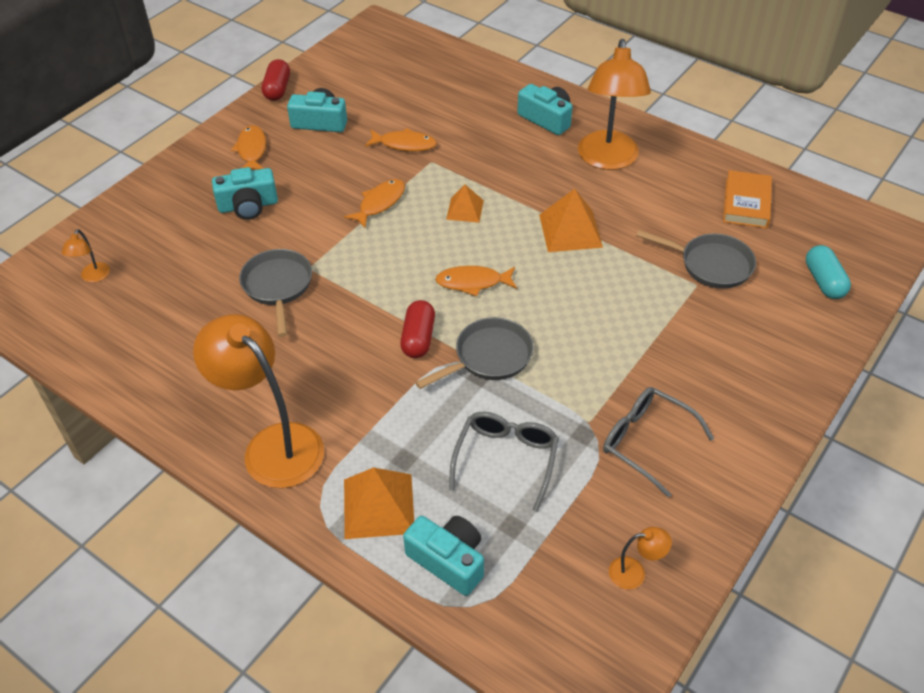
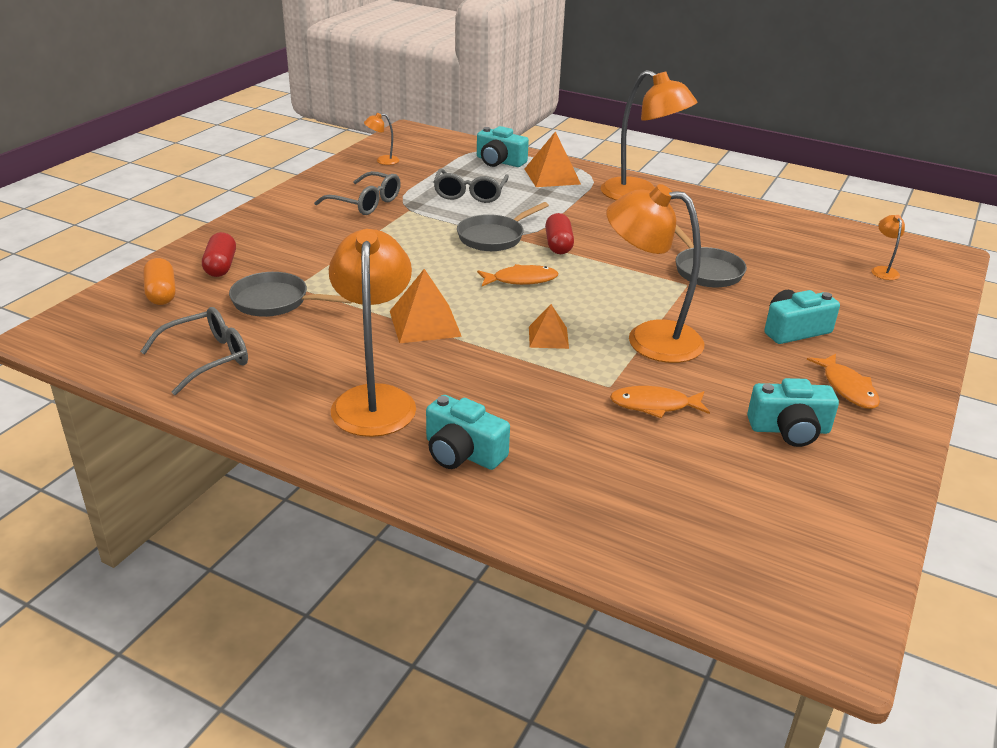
camera: 170 degrees right, 15 degrees down
(277, 89) = (895, 478): red capsule -> red capsule (220, 266)
(379, 203) = (649, 339): orange fish -> orange lamp
(746, 203) = (207, 358): orange book -> grey glasses
(824, 281) = (161, 293): turquoise capsule -> orange capsule

